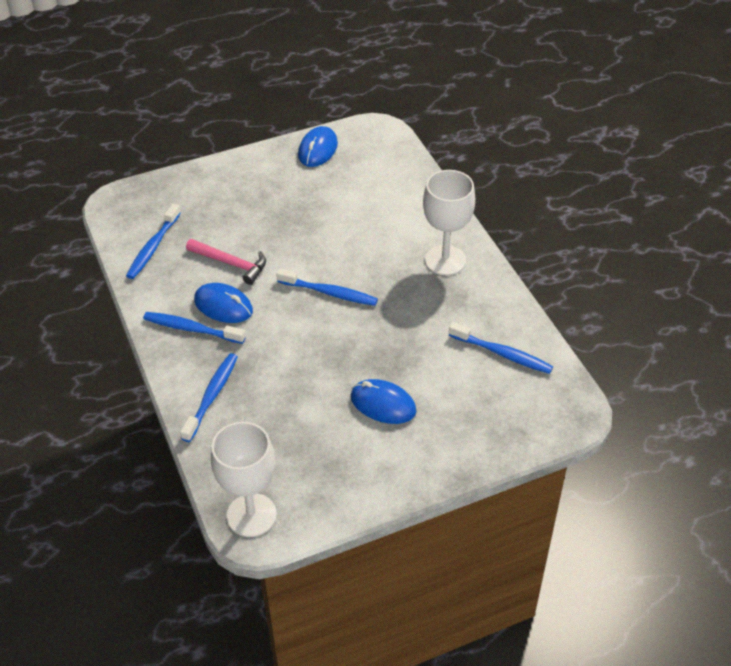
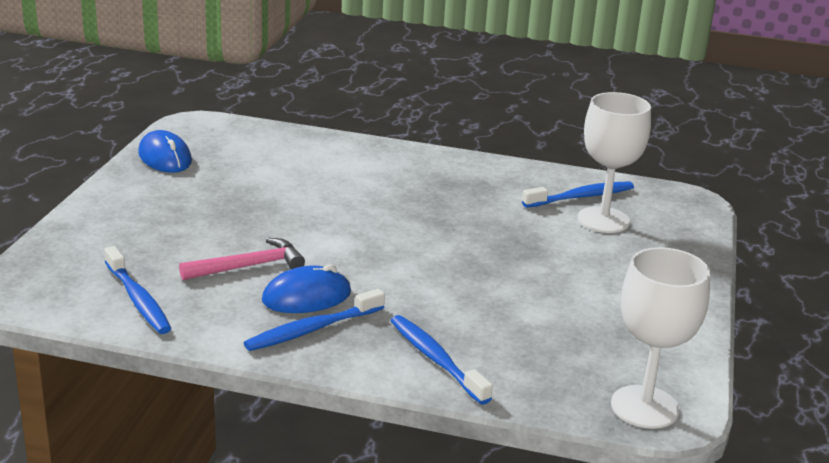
camera: 55 degrees left, 20 degrees down
(329, 293) = (381, 236): blue toothbrush -> none
(383, 404) = (573, 273): blue mouse -> none
(445, 260) = (426, 170): white goblet -> white goblet (603, 220)

